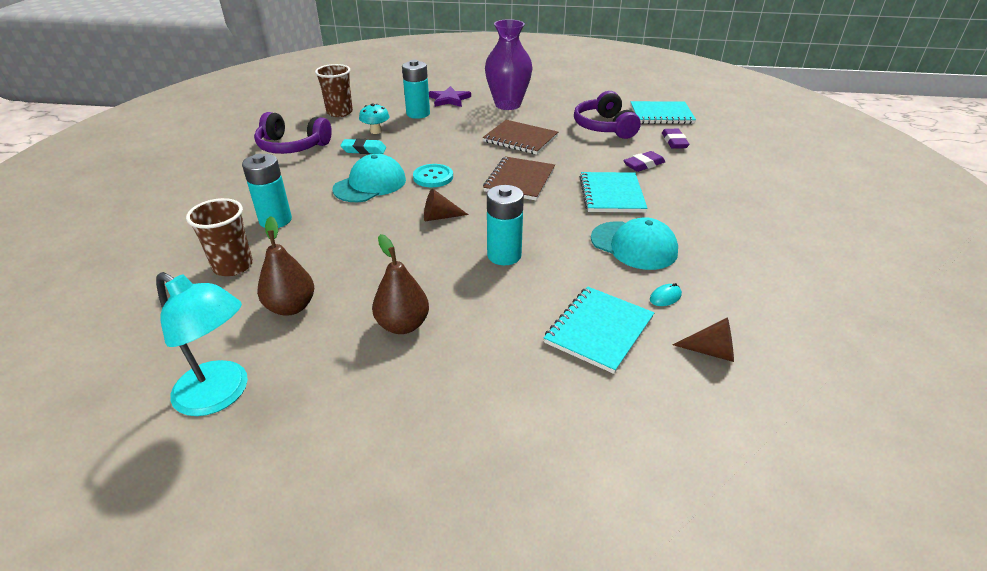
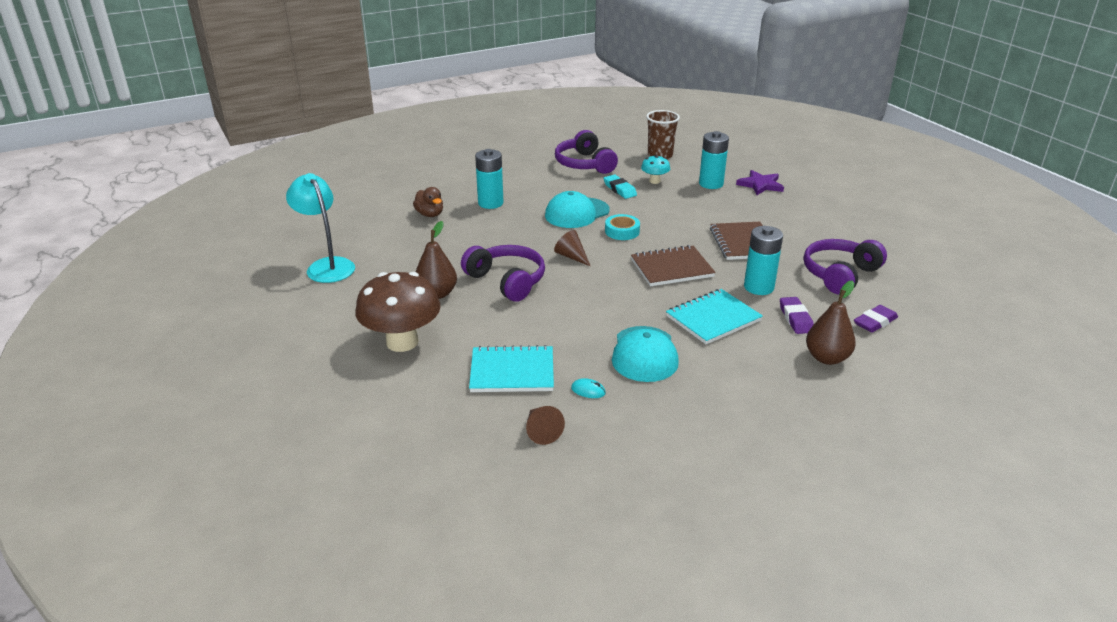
camera: 55 degrees right, 5 degrees down
(221, 394) = (327, 266): turquoise lamp -> turquoise lamp turned 150 degrees clockwise
(233, 266) = (430, 214): brown cup -> brown duck
(291, 307) = (414, 250): brown pear -> brown pear (827, 358)
(370, 184) = (577, 213): turquoise cap -> turquoise cap turned 135 degrees clockwise
(433, 177) = (622, 231): turquoise button -> turquoise tape
(435, 269) = (507, 281): none -> purple headphones
(471, 390) = (402, 342): none -> brown mushroom
(504, 255) = (556, 301): turquoise battery -> turquoise battery (758, 287)
(508, 105) = (799, 213): purple vase -> none
(643, 165) = (795, 319): purple eraser -> purple eraser turned 60 degrees clockwise
(661, 115) = (928, 297): turquoise notebook -> none

